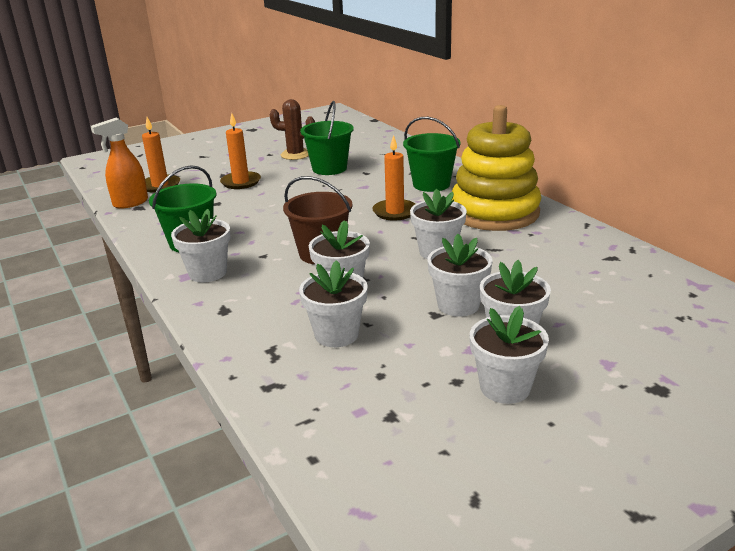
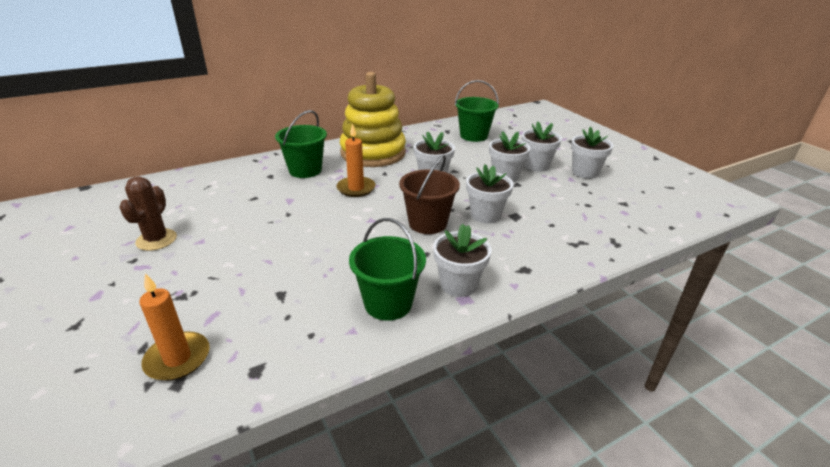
camera: 90 degrees left, 5 degrees up
(130, 203) = (233, 384): orange spray bottle -> none
(241, 182) = (222, 278): orange candle -> none
(329, 168) = (225, 217): green bucket -> green bucket (473, 136)
(336, 334) = (548, 218): white flower pot -> none

